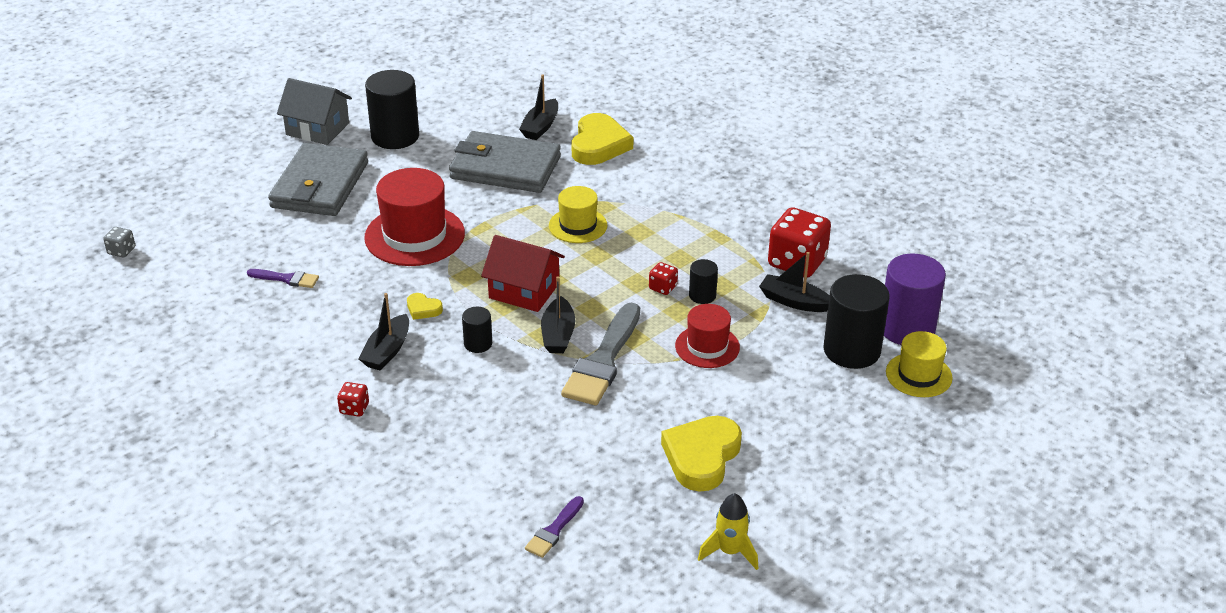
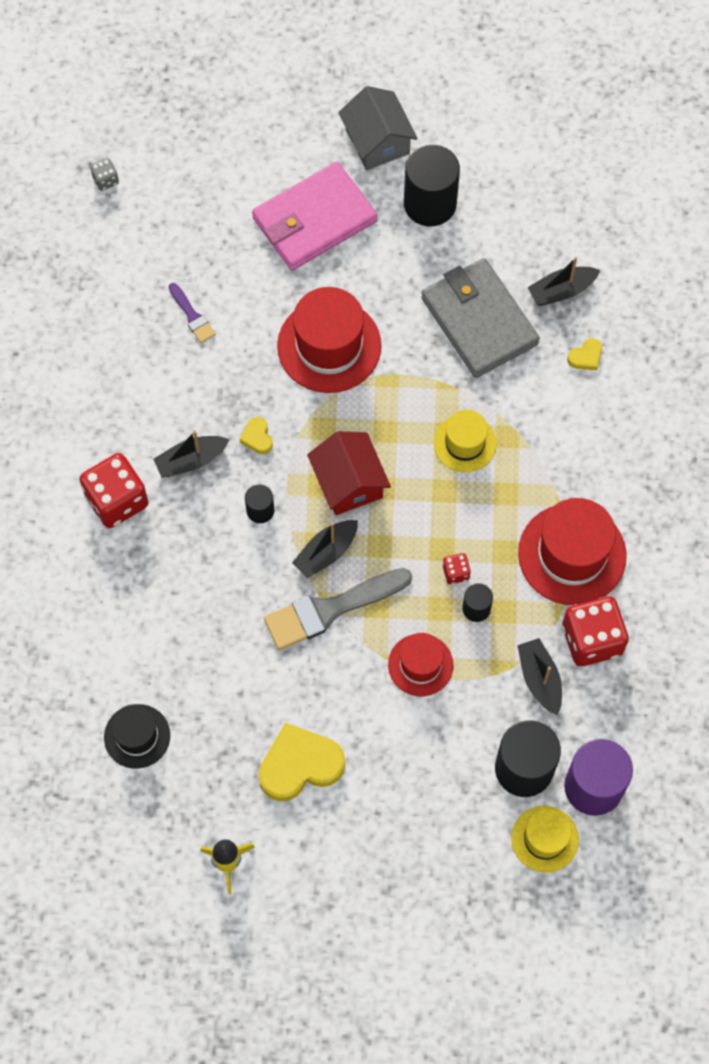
camera: 45 degrees right, 30 degrees up
(319, 185) = (314, 220): grey wallet -> pink wallet
(354, 408) = (117, 500): red dice -> red dice, size x2.19
(554, 530) = (137, 736): purple brush -> black hat
(599, 145) = (586, 357): yellow heart -> yellow heart, size x0.46
(724, 233) = (572, 554): none -> red hat

